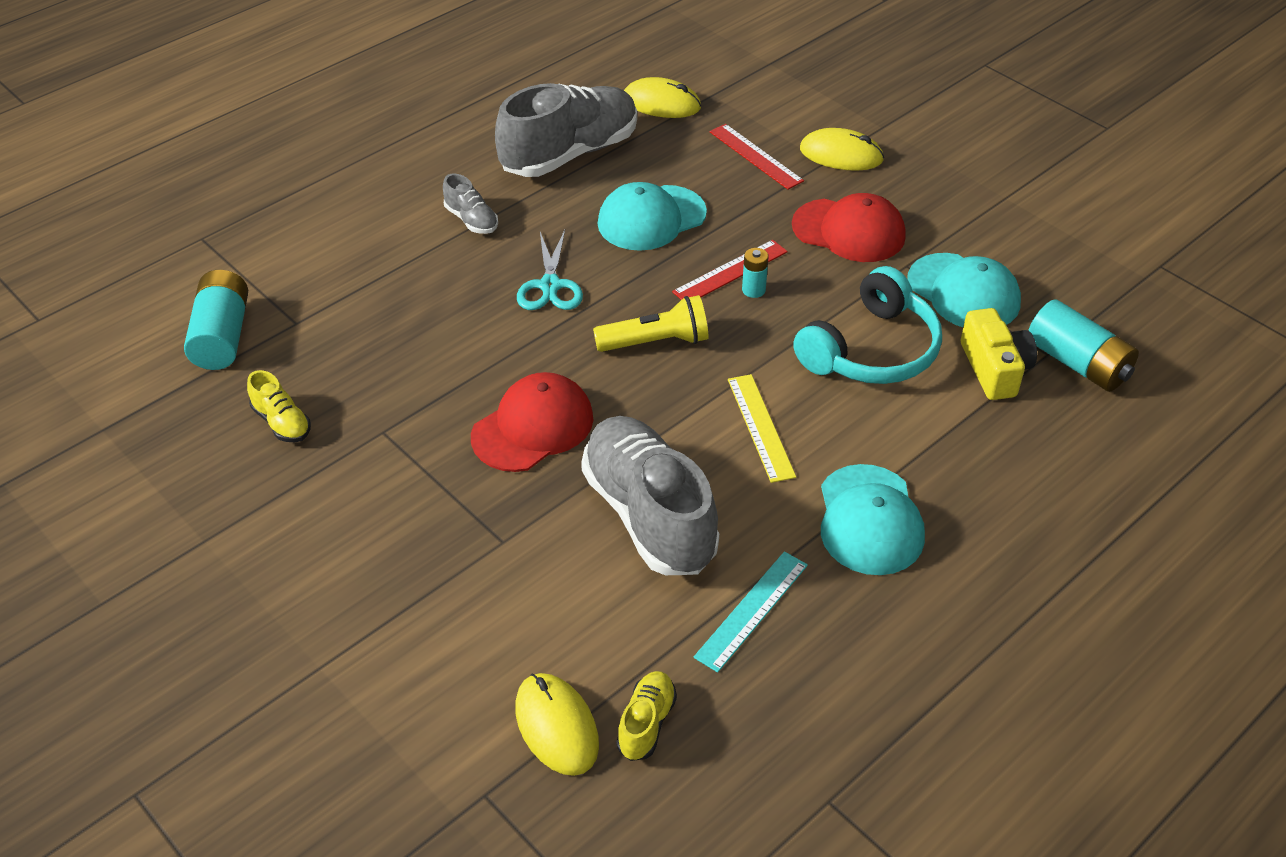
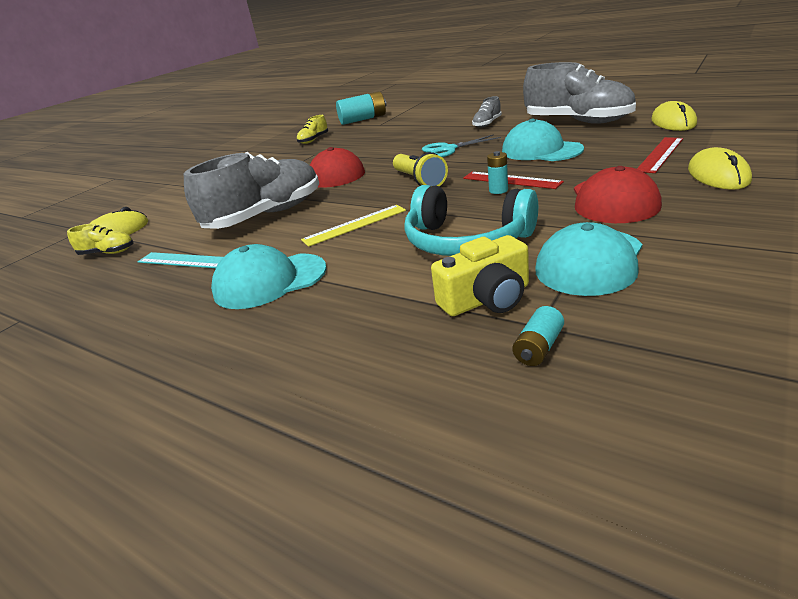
camera: 80 degrees right, 15 degrees down
(1077, 363) = (538, 348): turquoise battery -> turquoise battery, size x0.50

